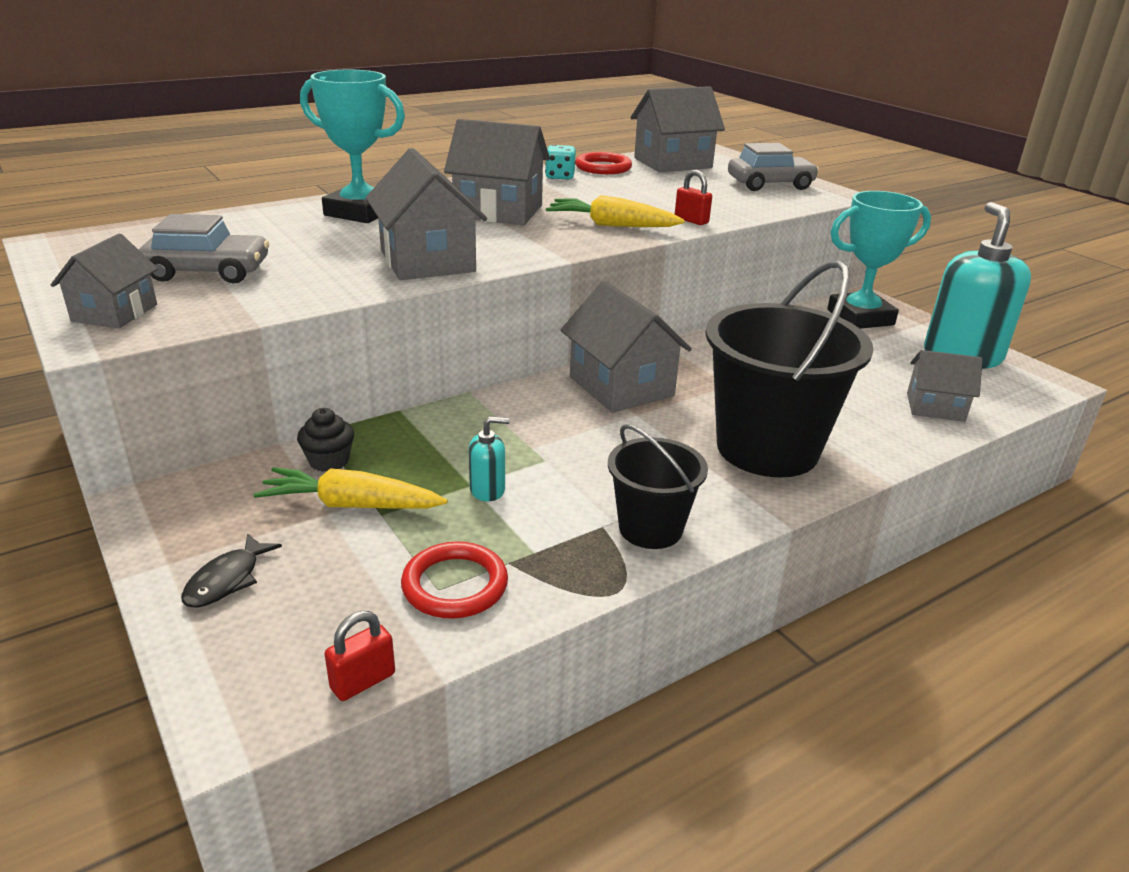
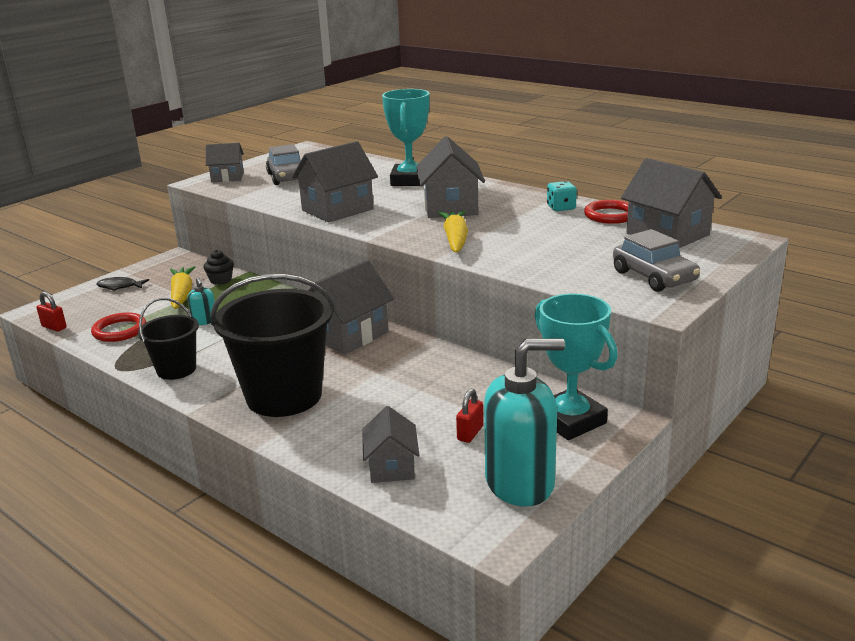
camera: 75 degrees right, 5 degrees down
(691, 220) = (497, 260): red padlock -> red padlock (470, 433)

